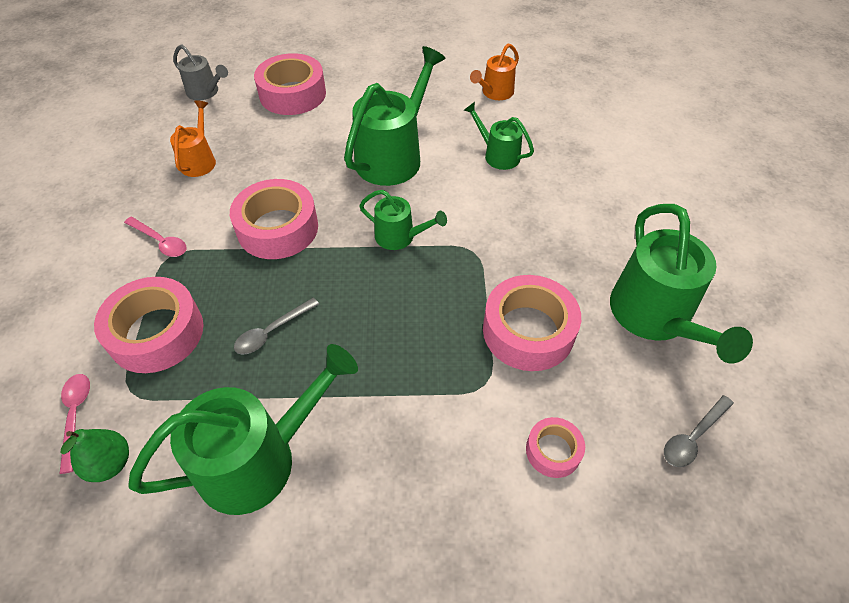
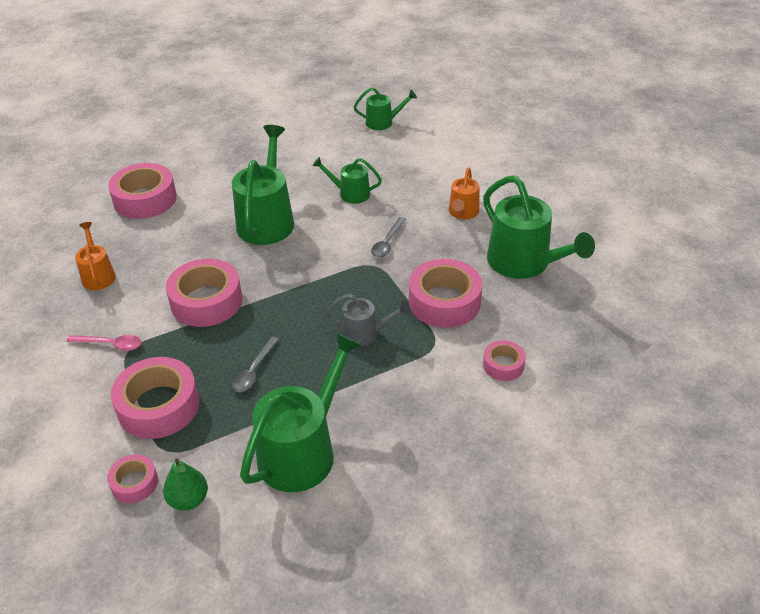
camera: 25 degrees left, 10 degrees down
(76, 416) = (134, 483): pink spoon -> pink tape
(205, 92) = (61, 221): grey watering can -> grey watering can (365, 333)
(399, 237) = (310, 274): green watering can -> green watering can (383, 122)
(495, 93) = (319, 149): orange watering can -> orange watering can (463, 212)
(693, 437) = (585, 323): grey spoon -> grey spoon (387, 243)

